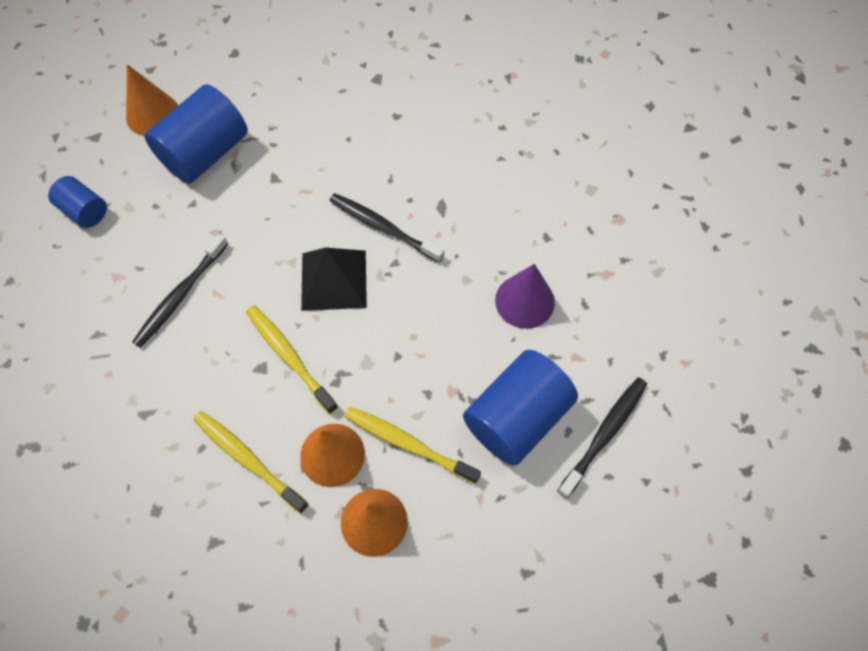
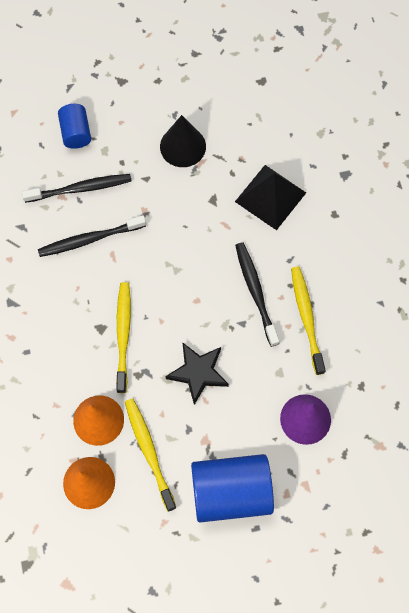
camera: 40 degrees right, 5 degrees up
(152, 114) = (170, 91): orange cone -> none
(205, 153) = (182, 146): blue cylinder -> black cone
(248, 459) = (47, 381): yellow toothbrush -> yellow toothbrush (306, 318)
(334, 280) = (193, 304): black pyramid -> black pyramid (270, 197)
(392, 336) = (198, 373): none -> black star
(604, 434) = (277, 550): black toothbrush -> black toothbrush (80, 189)

